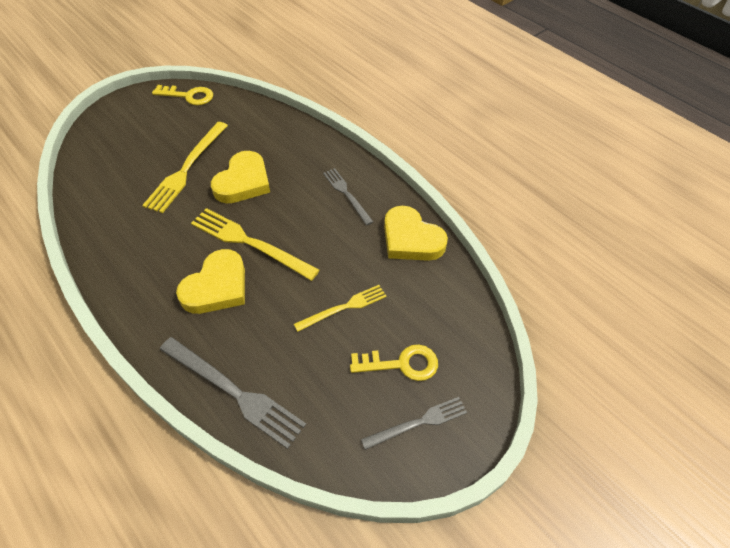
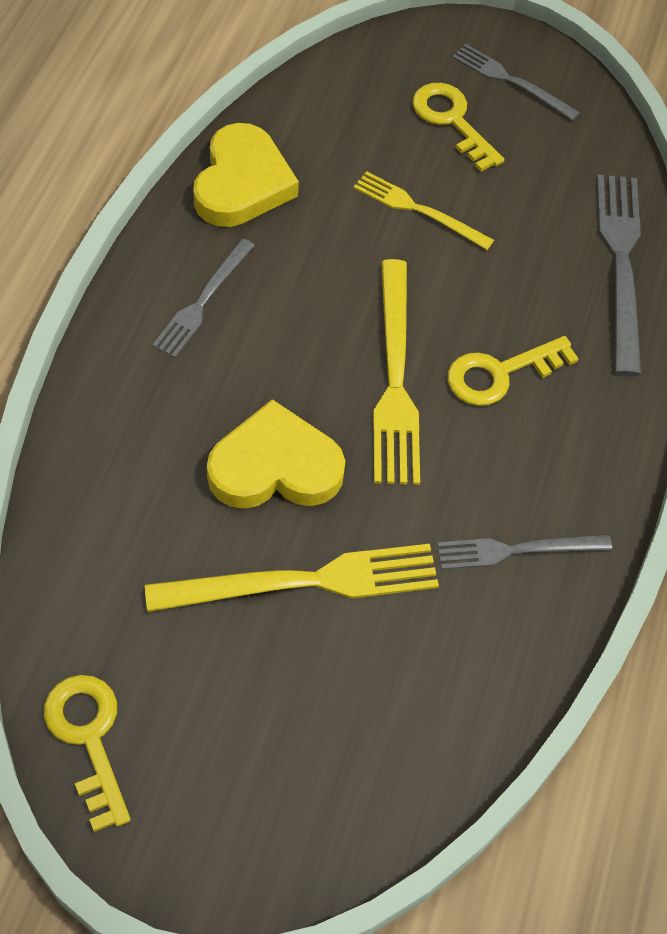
camera: 125 degrees left, 5 degrees up
(129, 241) = (517, 550): none -> grey fork
(217, 287) = (500, 373): yellow heart -> yellow key

